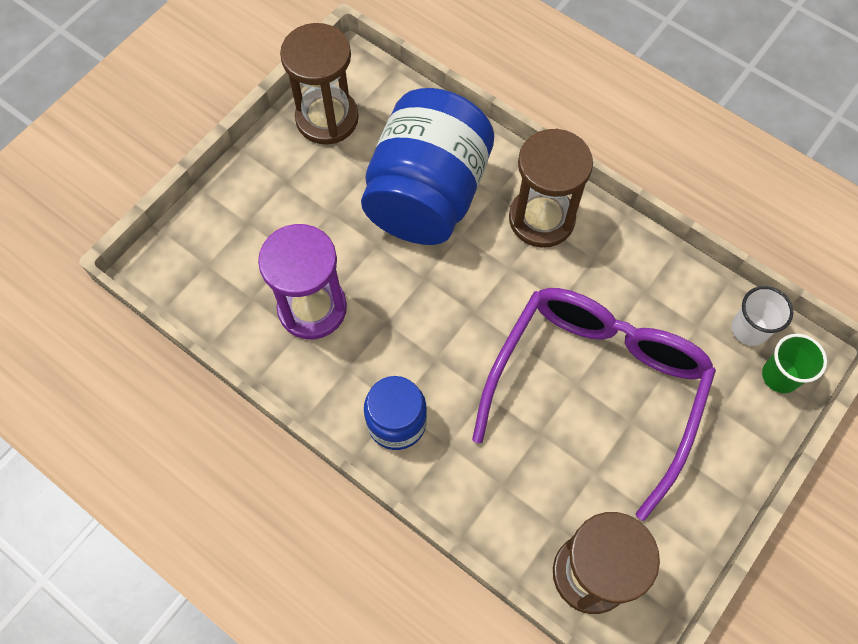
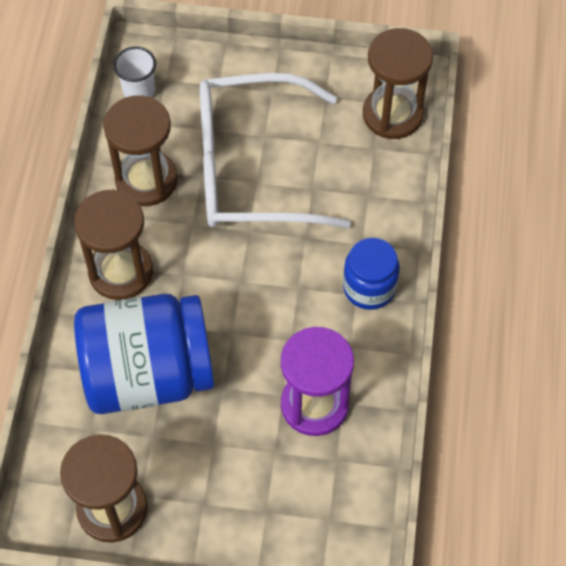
camera: 120 degrees left, 5 degrees down
(596, 386) = (251, 168): purple glasses -> white glasses
(632, 285) = (146, 180): none -> brown hourglass
(780, 376) = (167, 59): green cup -> none

